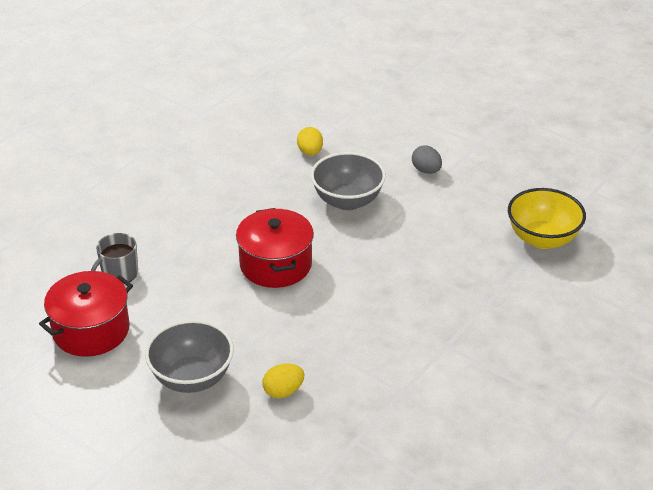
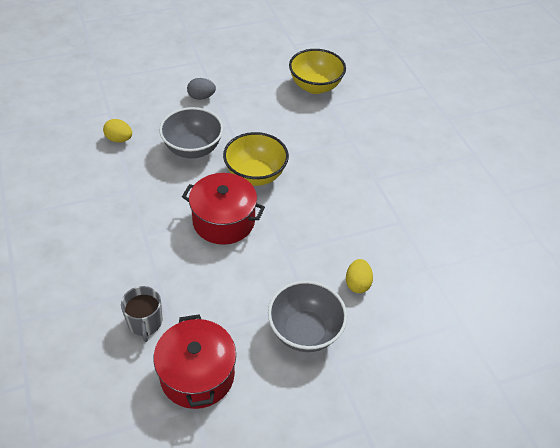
camera: 60 degrees left, 10 degrees up
(357, 257) = (255, 175): none -> yellow bowl

